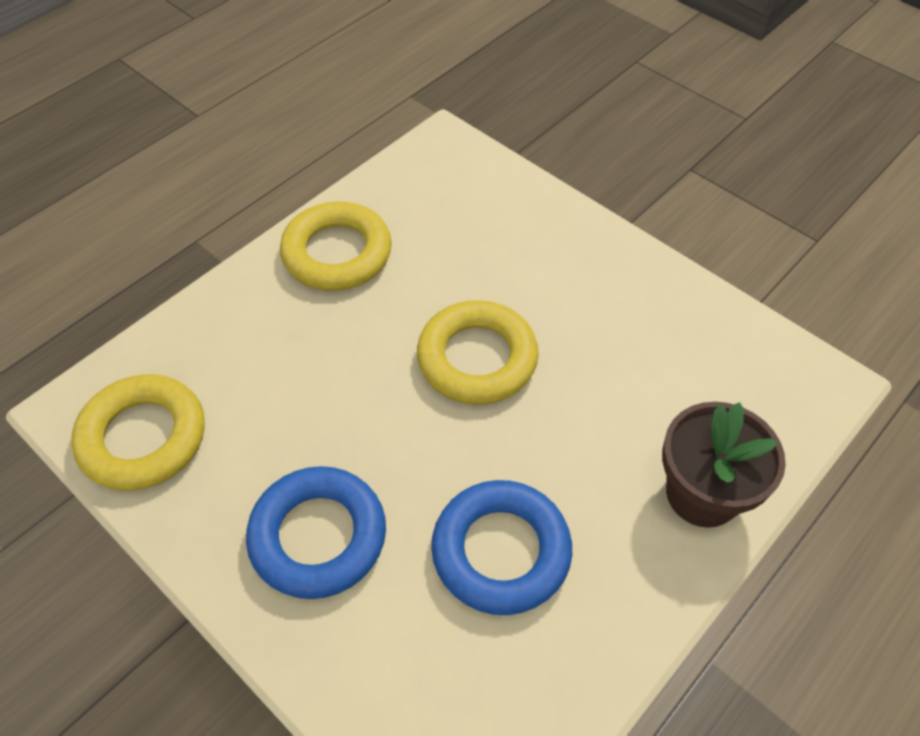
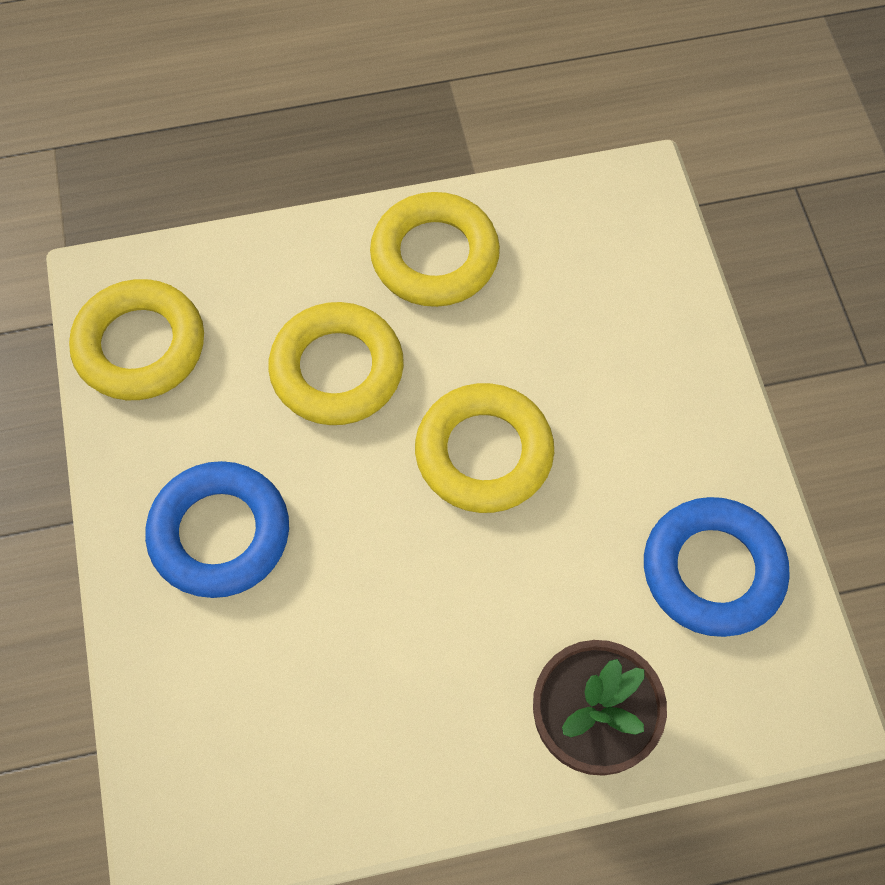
camera: 35 degrees right, 10 degrees up
(322, 365) = (337, 370): none -> yellow ring
(501, 551) = (361, 653): blue ring -> blue ring (713, 571)

